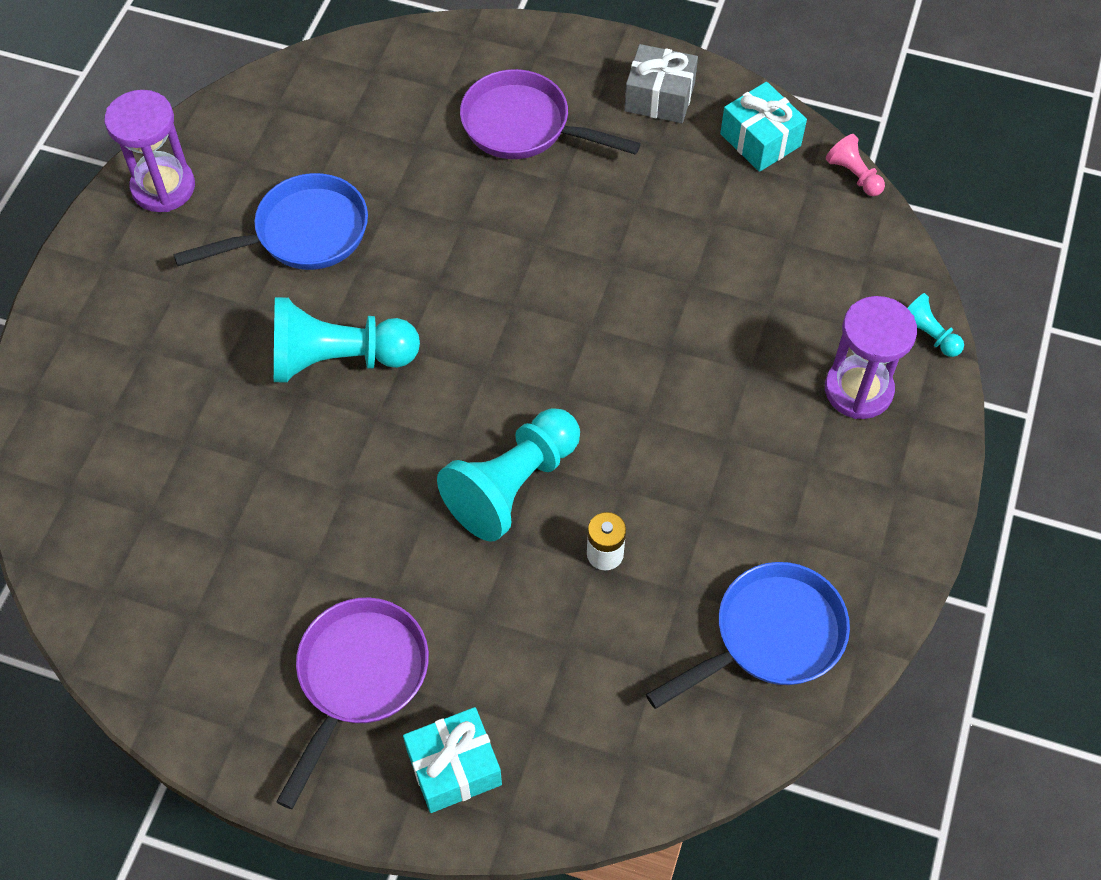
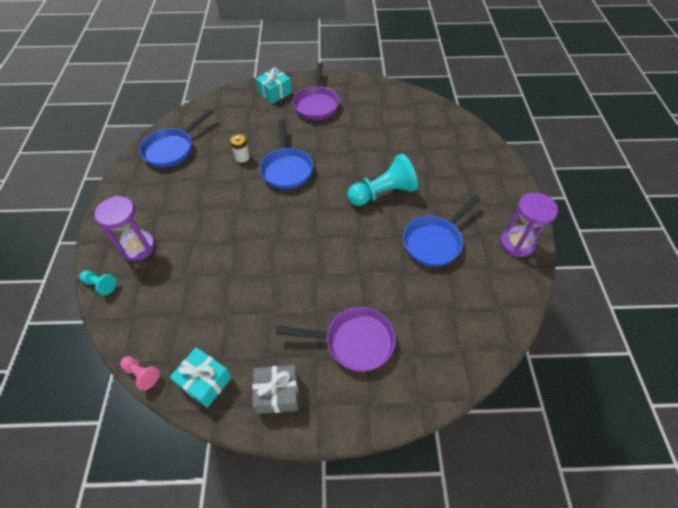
camera: 160 degrees right, 5 degrees down
(512, 485) = (287, 169): turquoise pawn -> blue pan

